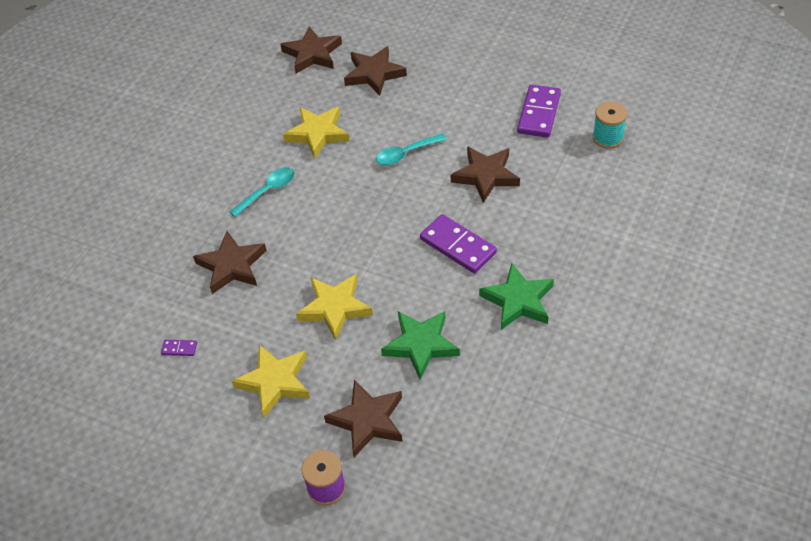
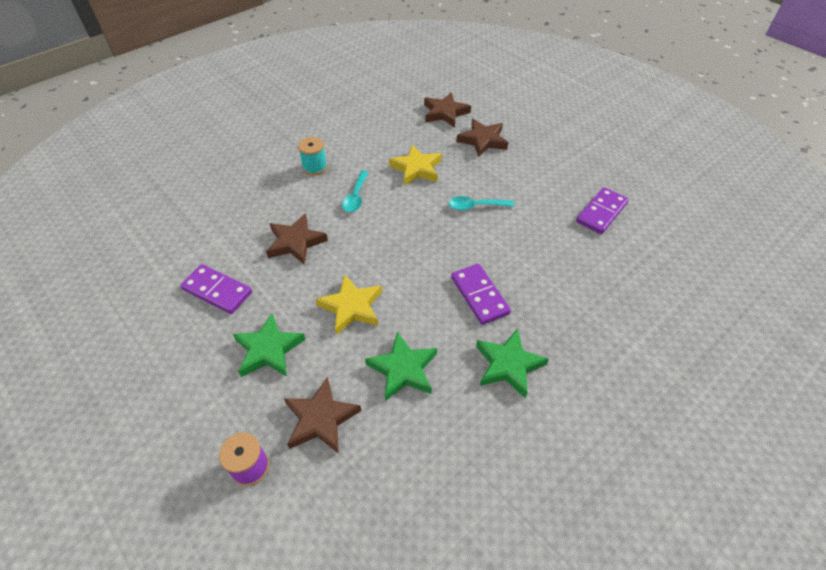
camera: 20 degrees right, 0 degrees up
(179, 348) = (217, 291): purple domino -> purple domino, size x2.27
(268, 191) = (356, 197): turquoise spoon -> turquoise spoon turned 120 degrees clockwise
(275, 382) = (269, 349): yellow star -> green star
(486, 176) = (532, 246): brown star -> none
(608, 138) = (654, 253): turquoise spool -> turquoise spool (315, 167)

